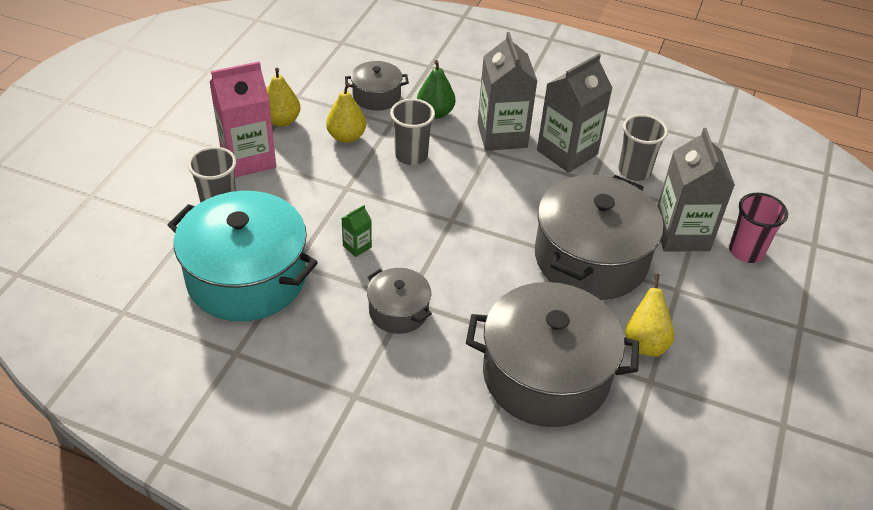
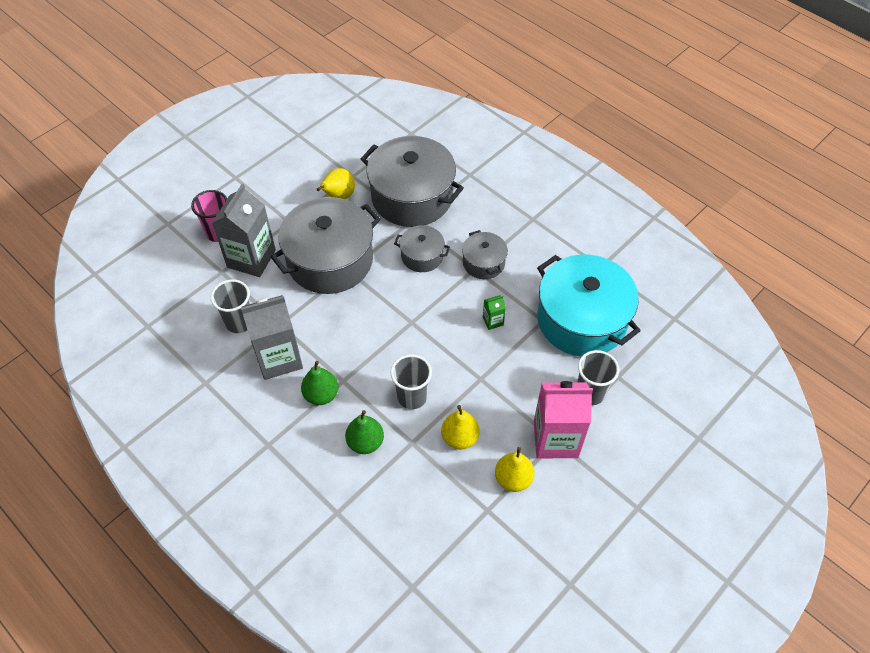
camera: 155 degrees left, 10 degrees up
(376, 96) = (410, 484): grey pot -> grey pot (422, 256)
(502, 135) = (321, 395): grey carton -> green pear

